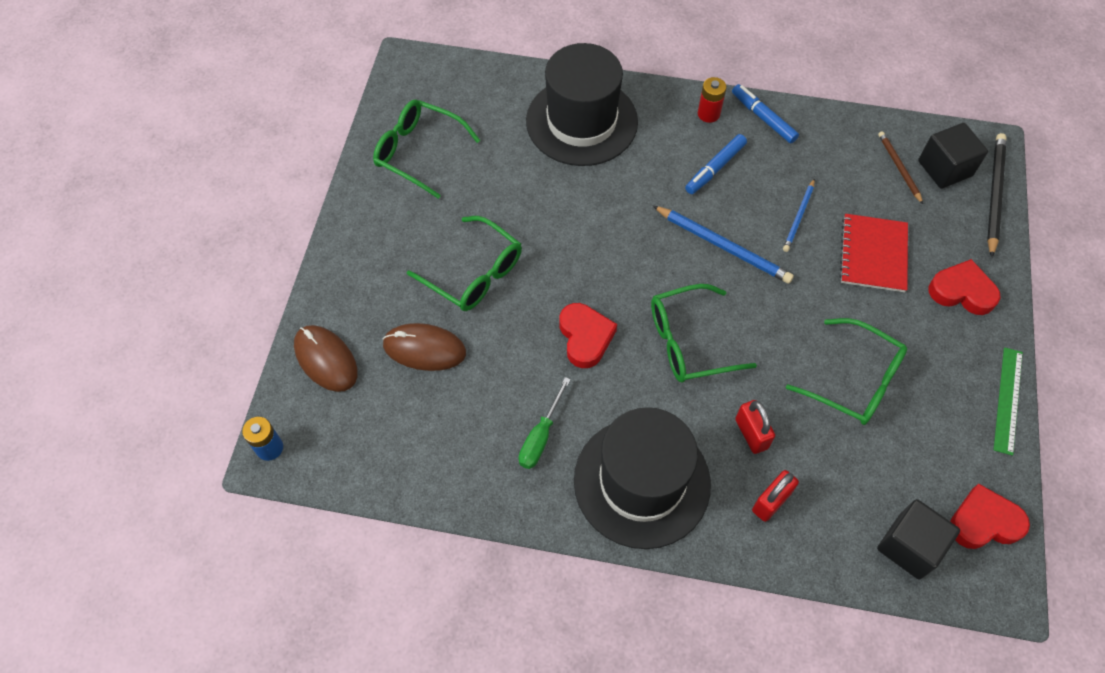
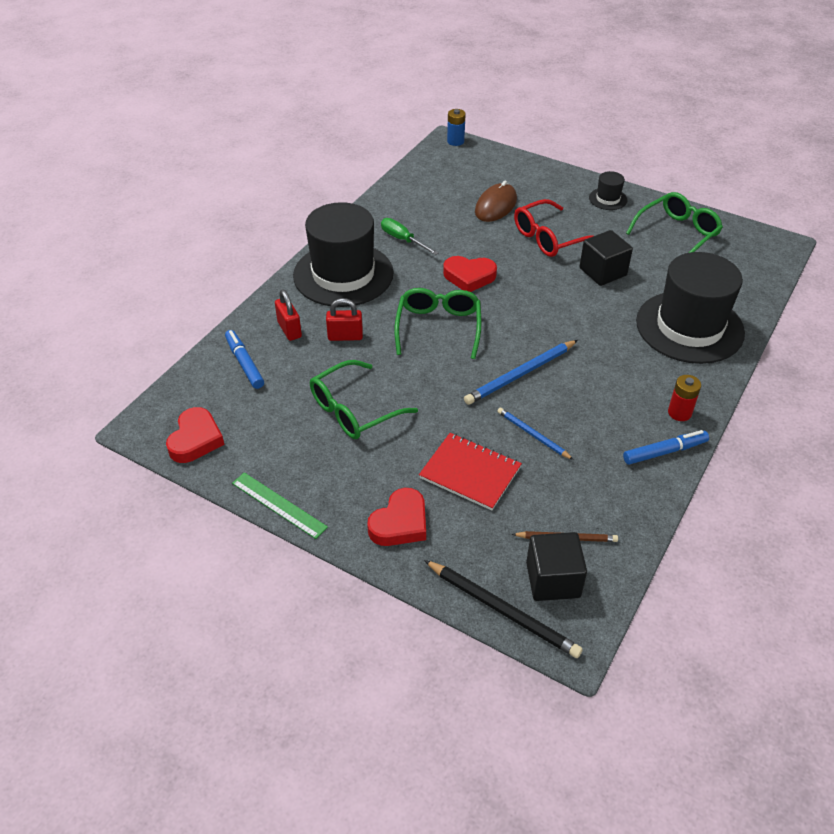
camera: 110 degrees right, 15 degrees down
(326, 359) = (507, 168): brown mouse -> none
(367, 230) = (608, 199): none -> black hat
(474, 273) = (549, 238): green glasses -> red glasses
(715, 168) = (609, 396): blue marker -> blue marker (245, 364)
(909, 546) = (209, 389): black cube -> black cube (603, 272)

